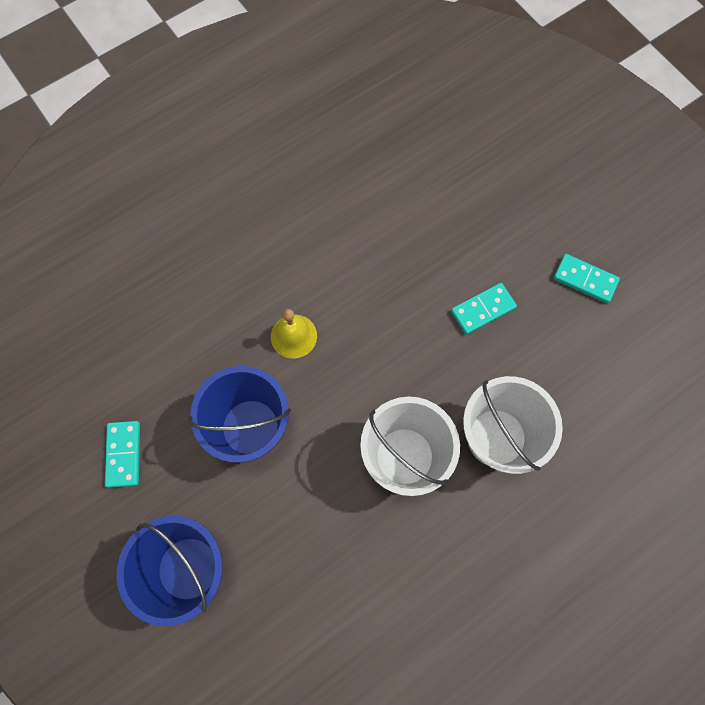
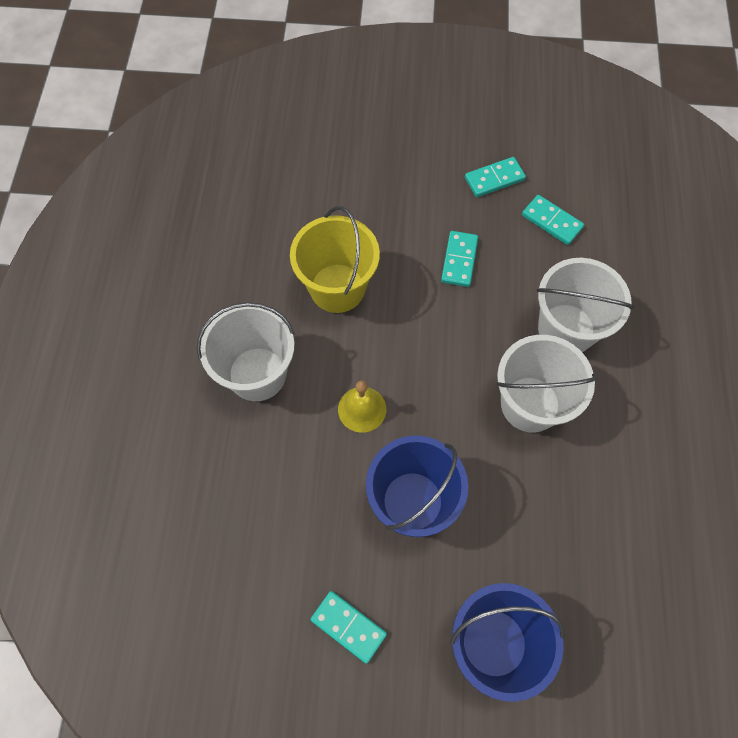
camera: 50 degrees left, 5 degrees down
(260, 244) = (257, 374): none -> white bucket
(376, 242) = (337, 288): none -> yellow bucket
(588, 354) = (551, 221): none -> turquoise domino

